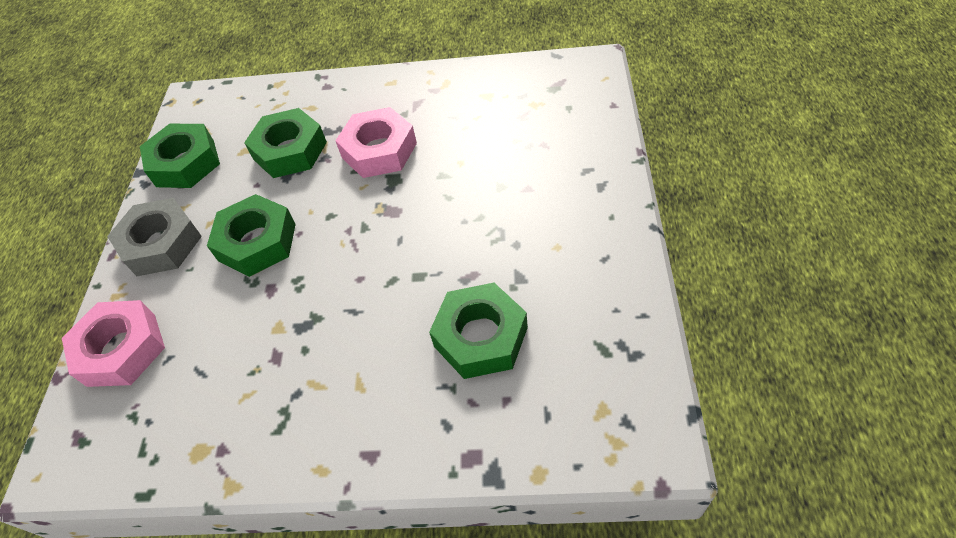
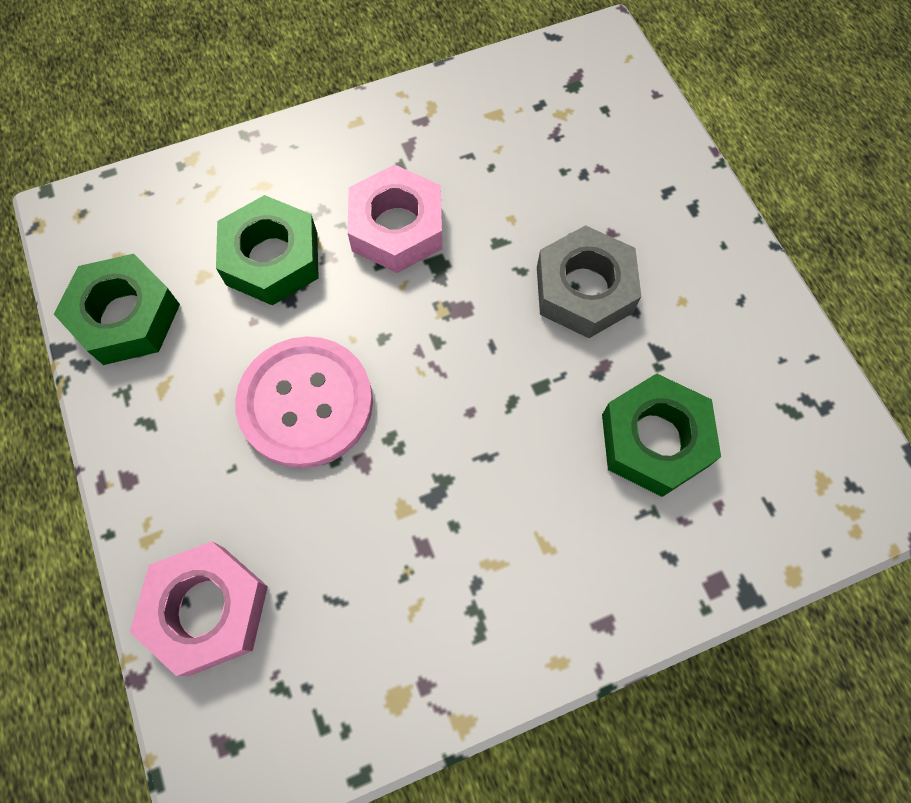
camera: 30 degrees left, 15 degrees up
(161, 244) = (167, 446): grey nut -> grey nut (584, 289)
(257, 242) = (306, 403): green nut -> pink button

